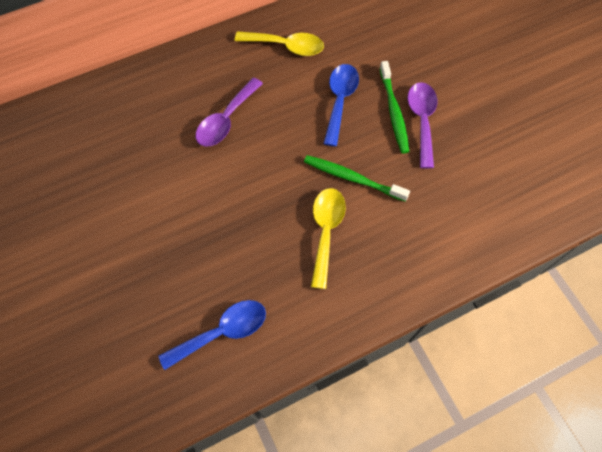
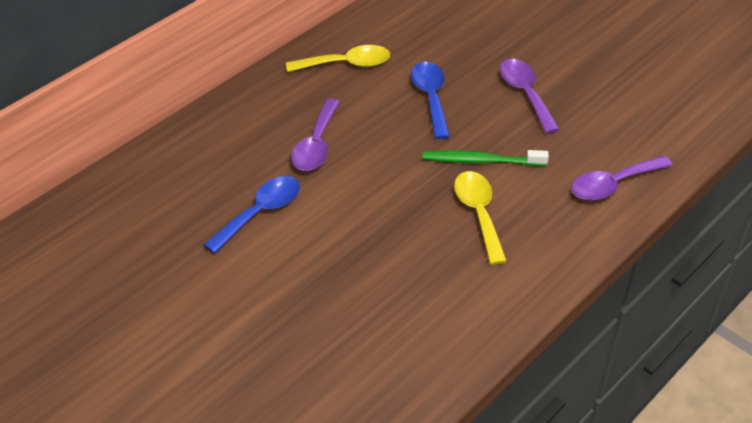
camera: 20 degrees left, 20 degrees down
(222, 332) = (416, 332): blue spoon -> blue spoon (260, 212)
(393, 112) = (492, 93): green toothbrush -> none
(454, 239) = (613, 184): none -> purple spoon

